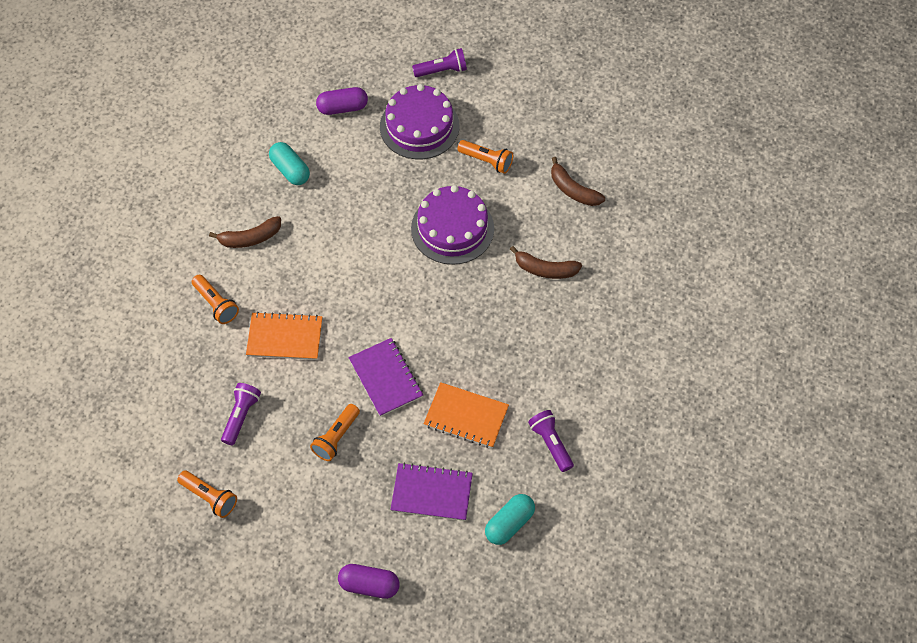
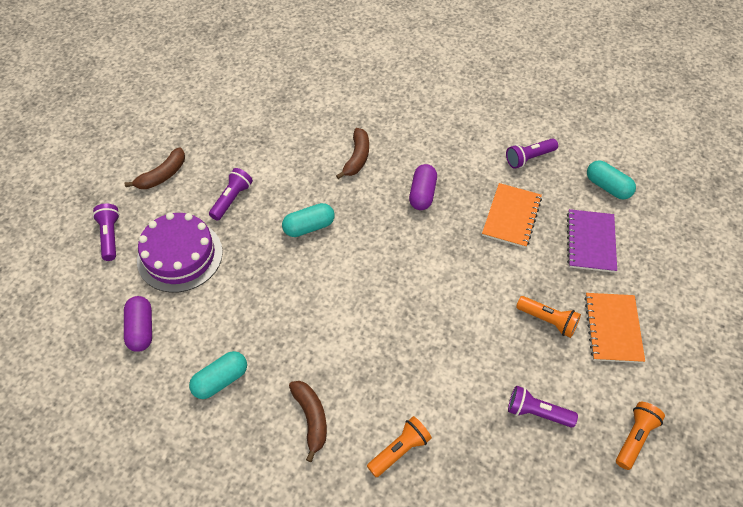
camera: 90 degrees left, 5 degrees down
(285, 337) = (439, 374): orange notebook -> orange notebook (613, 328)
(369, 585) = (690, 288): purple capsule -> purple capsule (422, 194)
(386, 378) = (479, 280): purple notebook -> none
(452, 228) = (309, 227): purple cake -> turquoise capsule
(486, 161) = (232, 199): orange flashlight -> purple flashlight
(573, 190) = (272, 136): brown banana -> brown banana (162, 175)

